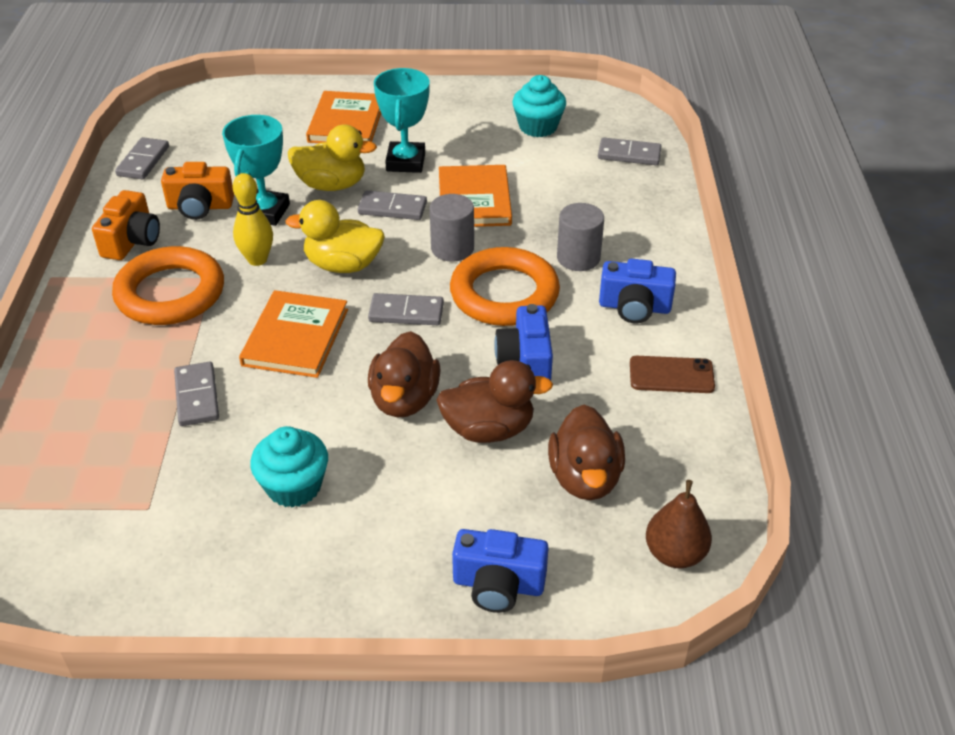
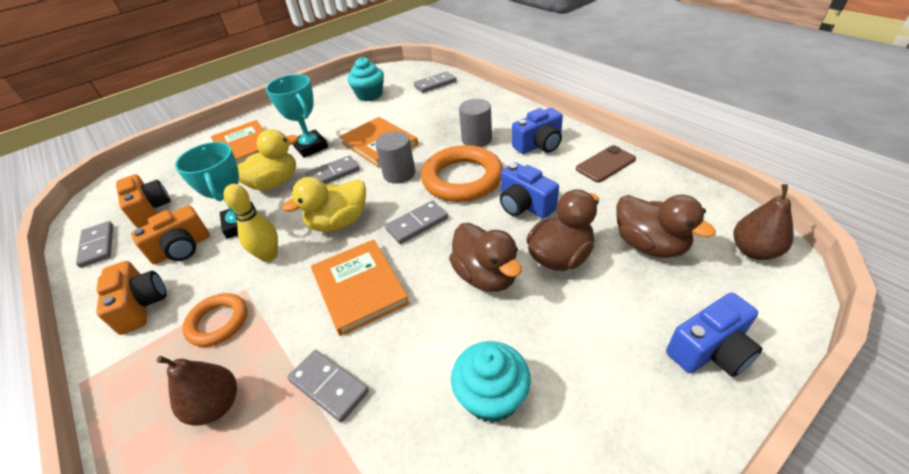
camera: 35 degrees left, 0 degrees up
(117, 356) = (216, 405): none -> brown pear
(170, 293) = (218, 322): orange ring -> orange ring, size x0.58
(208, 148) = (150, 210): none -> orange camera

